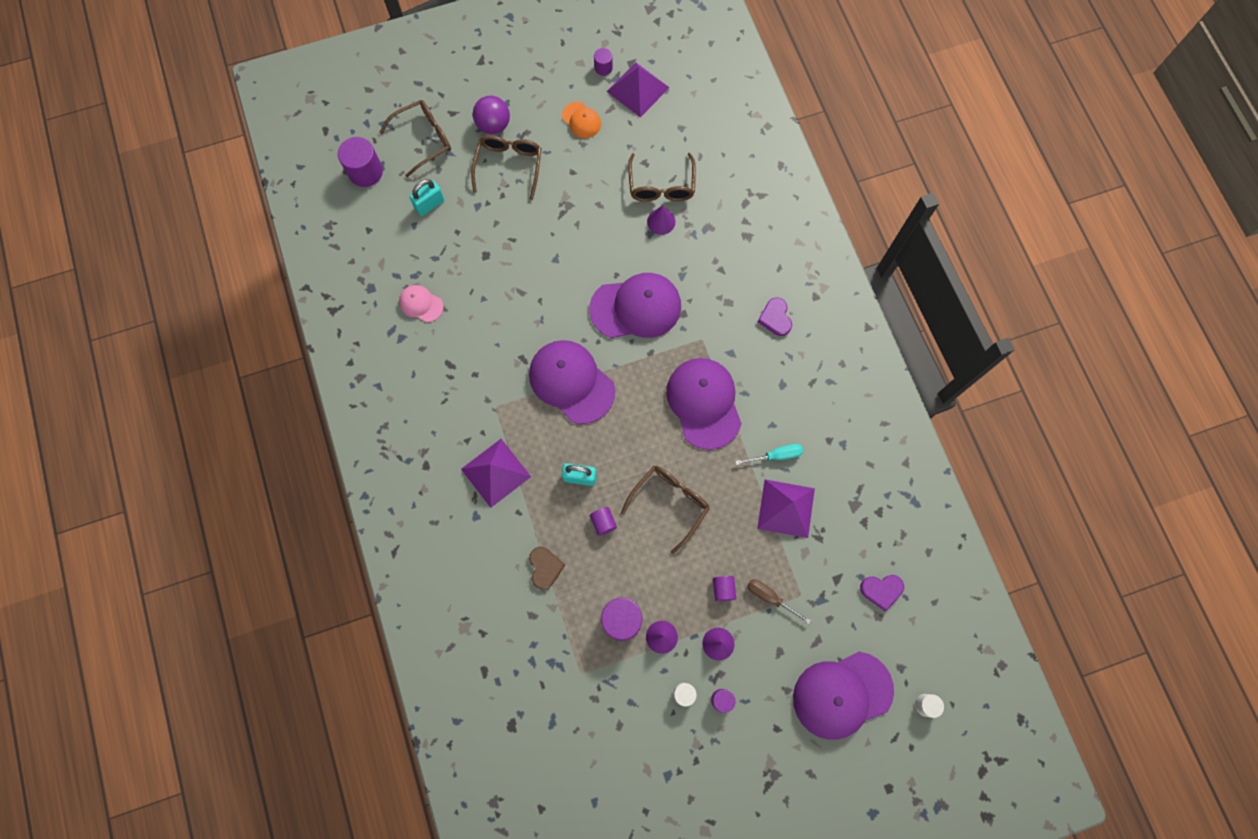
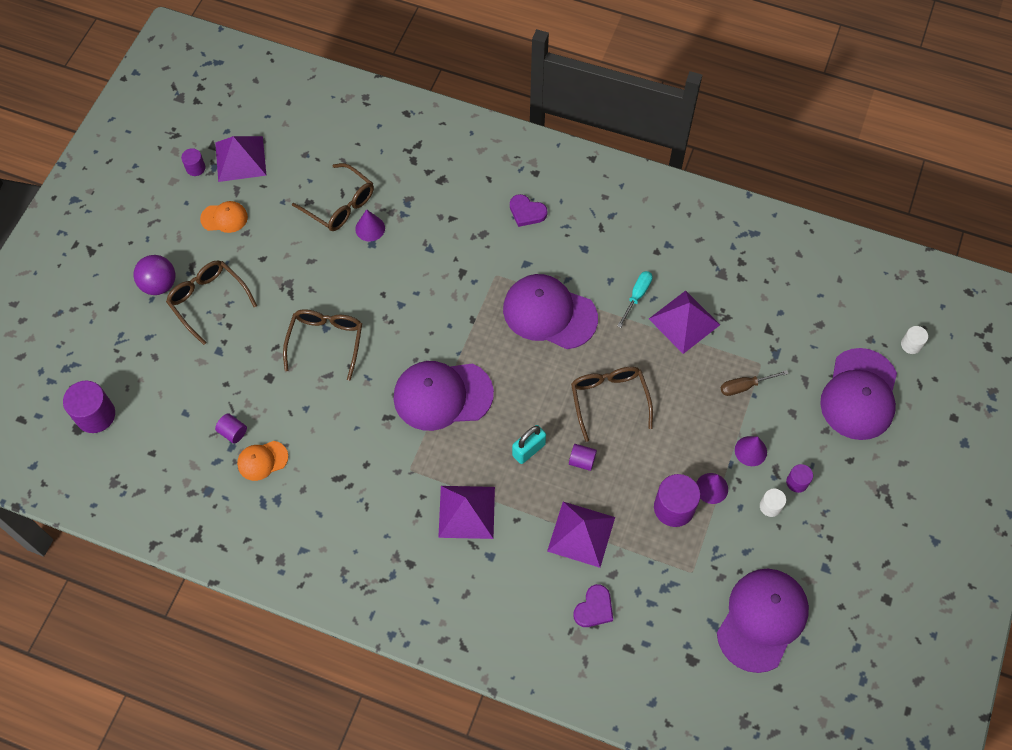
camera: 50 degrees left, 10 degrees down
(421, 304) = (262, 460): pink cap -> orange cap
(424, 139) = (115, 347): brown glasses -> brown glasses (326, 341)
(429, 204) = (179, 387): turquoise padlock -> none
(545, 568) = (581, 534): brown heart -> purple pyramid
(636, 307) = (424, 301): purple cap -> purple cap (762, 620)
(723, 589) = (710, 414): purple cylinder -> purple cylinder (233, 432)
(881, 590) = (802, 307): purple heart -> purple heart (594, 608)

